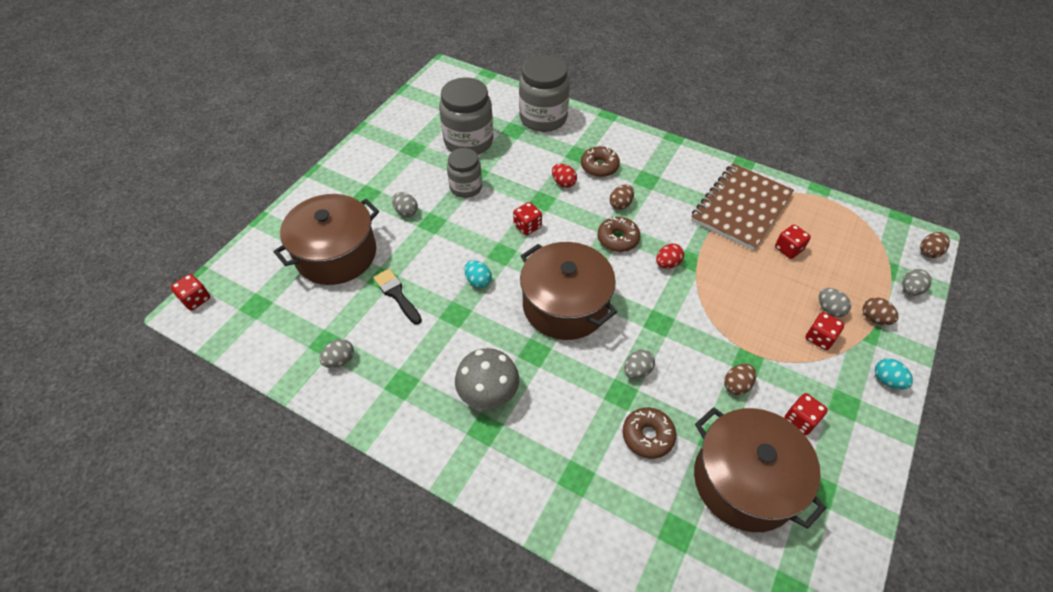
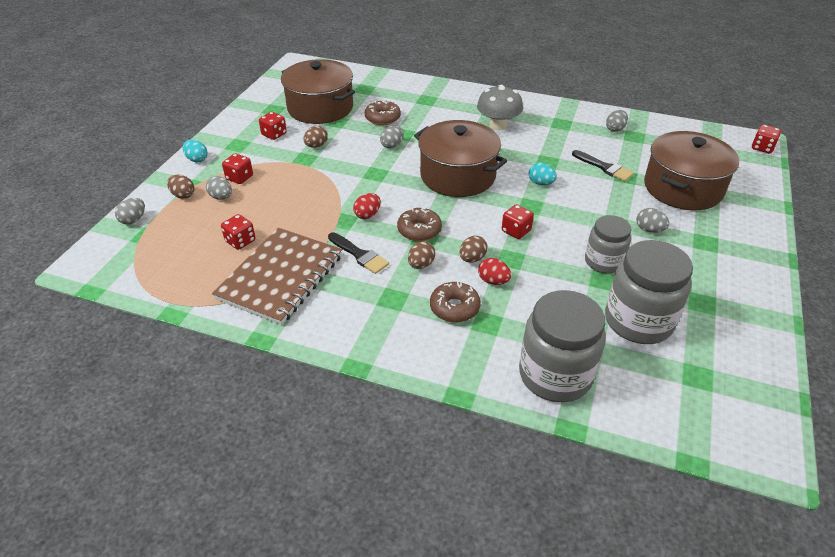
camera: 170 degrees right, 10 degrees down
(674, 220) = (359, 255): none -> black brush
(929, 252) = (87, 256): brown egg -> brown egg (472, 259)

